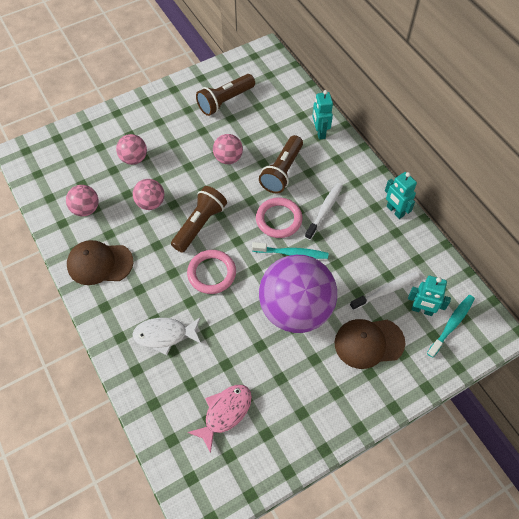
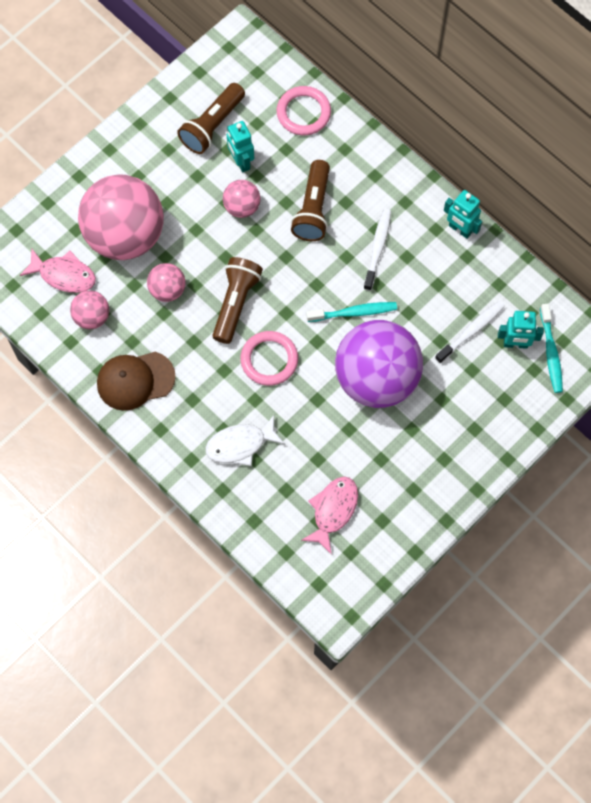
camera: 15 degrees left, 10 degrees up
(77, 175) = (64, 275): none -> pink fish
(134, 158) = (125, 235): pink ball -> pink ball, size x2.20
(279, 219) = (327, 273): pink ring -> pink ring (303, 113)
(319, 132) = (344, 143): turquoise robot -> turquoise robot (241, 162)
(368, 343) = (466, 396): brown cap -> none
(451, 324) = (551, 352): turquoise toothbrush -> turquoise toothbrush turned 150 degrees clockwise

